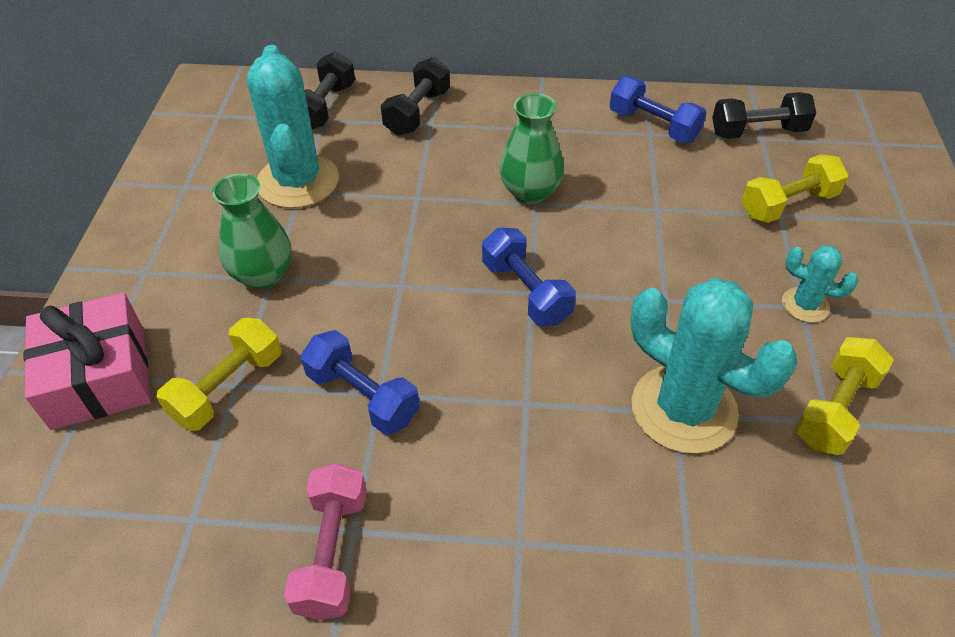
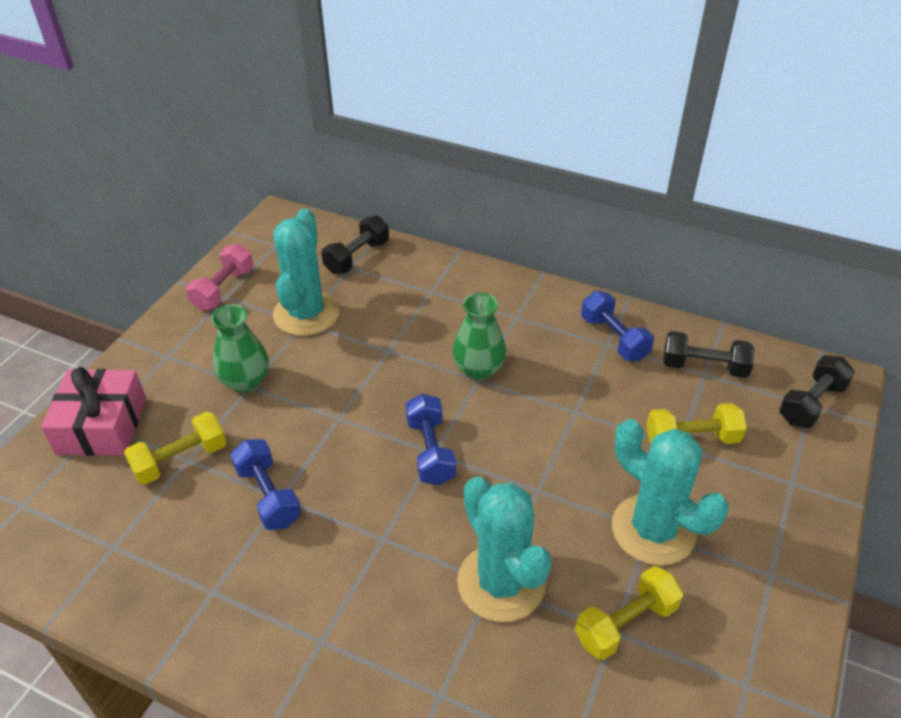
camera: 20 degrees right, 5 degrees down
(332, 552) = (191, 602): pink dumbbell -> pink dumbbell (223, 289)
(417, 112) = (425, 279): black dumbbell -> black dumbbell (811, 403)
(805, 305) = (653, 530): turquoise cactus -> turquoise cactus, size x2.05

